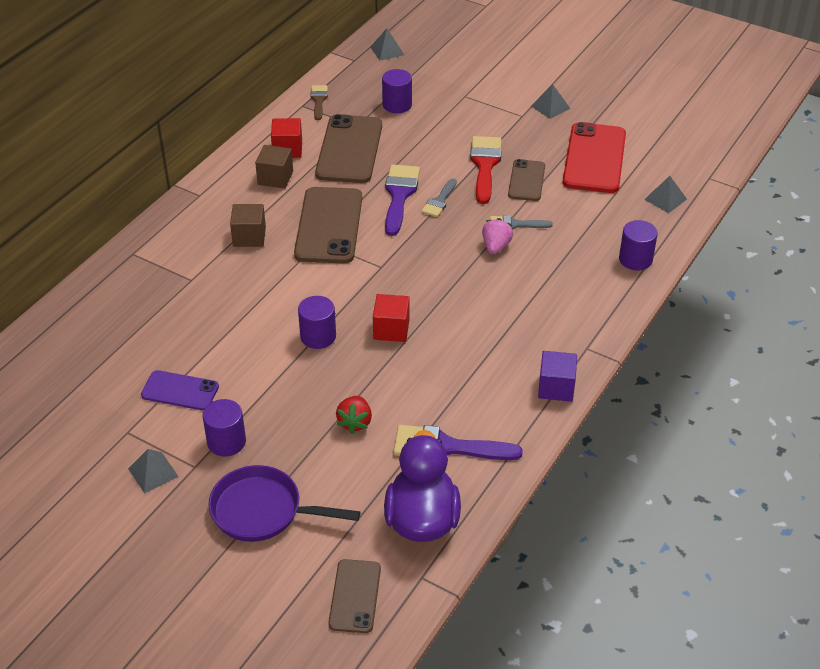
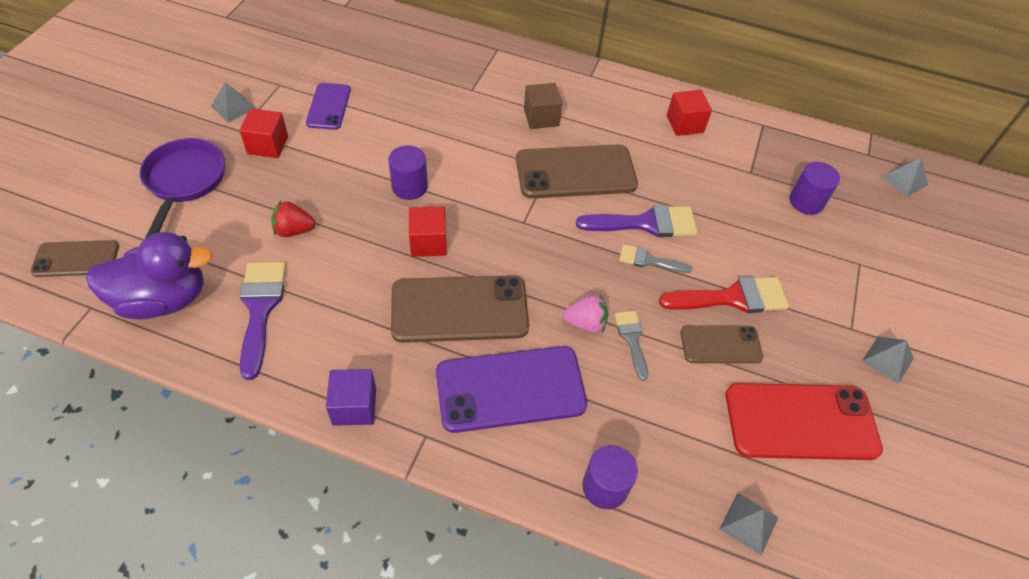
camera: 75 degrees right, 10 degrees up
(226, 442) = (268, 145): purple cylinder -> red cube
(275, 178) = (636, 122): brown cube -> none
(319, 100) = (779, 136): brown brush -> none
(349, 149) = (706, 171): brown phone -> brown phone (459, 309)
(551, 296) = (510, 389): none -> purple phone

